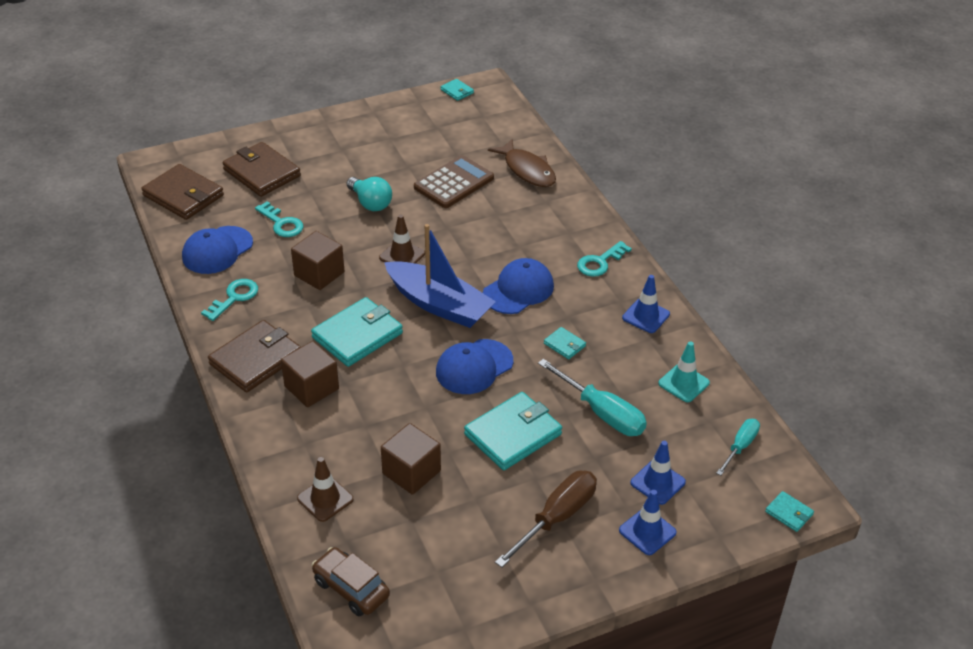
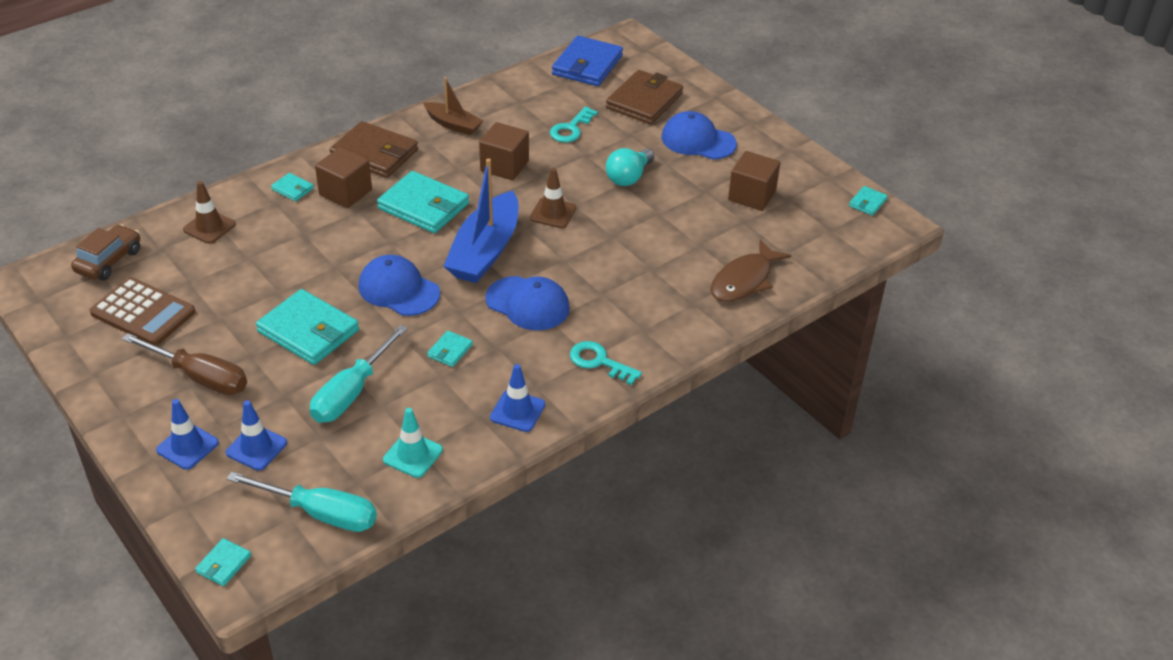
camera: 75 degrees right, 0 degrees up
(183, 195) = (587, 65): brown wallet -> blue wallet
(217, 250) = (516, 101): blue cap -> blue cap (698, 140)
(234, 298) = (453, 124): turquoise key -> brown boat
(287, 427) = (292, 189): none -> turquoise wallet
(411, 472) = (248, 272): brown cube -> brown cube (752, 196)
(454, 183) = (692, 228): brown calculator -> brown calculator (143, 313)
(740, 446) = (320, 513): turquoise screwdriver -> turquoise screwdriver, size x1.66

